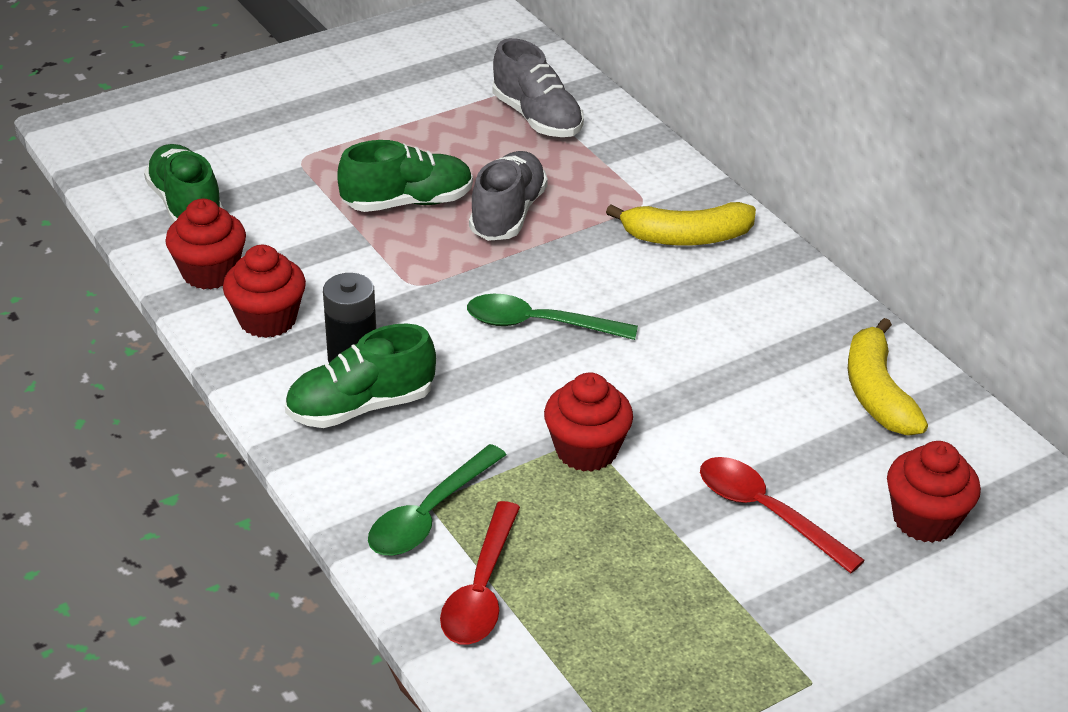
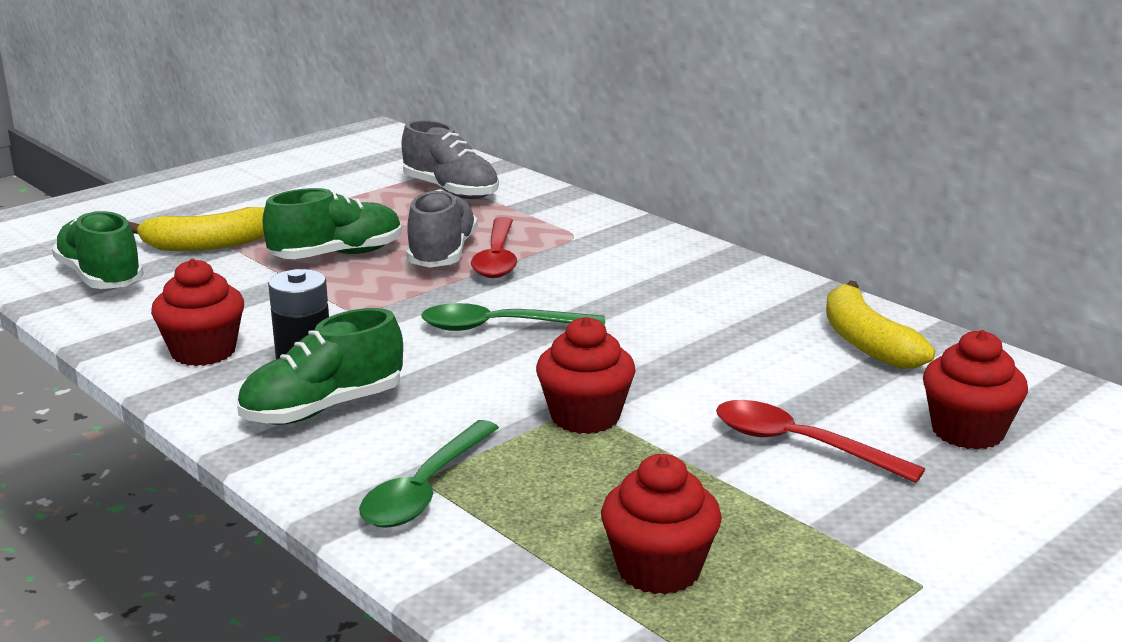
camera: 10 degrees left, 15 degrees down
(210, 272) = (133, 322): red cupcake -> red cupcake (659, 569)
(481, 589) = (506, 548): red spoon -> red spoon (497, 258)
(686, 237) = (626, 254): yellow banana -> yellow banana (207, 245)

